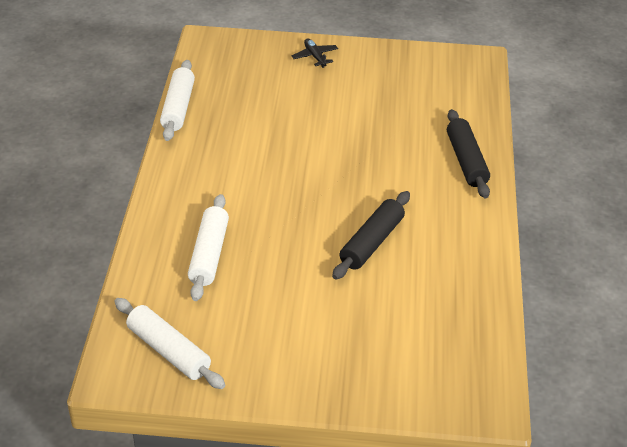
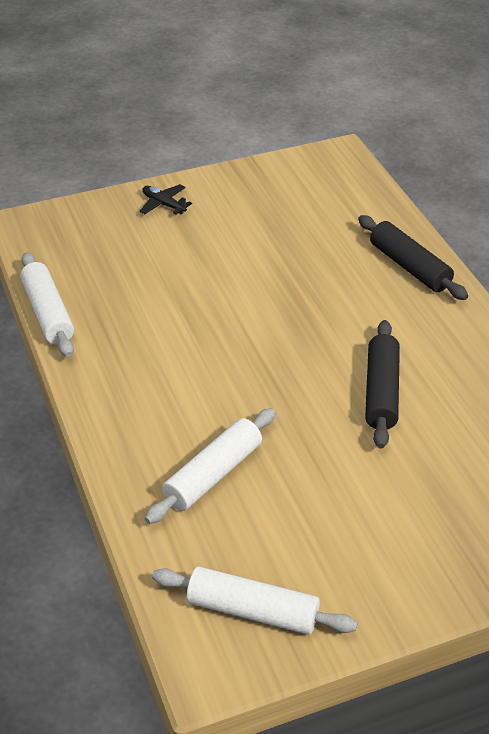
camera: 25 degrees left, 0 degrees up
(209, 254) = (213, 474): white rolling pin -> white rolling pin turned 60 degrees clockwise

